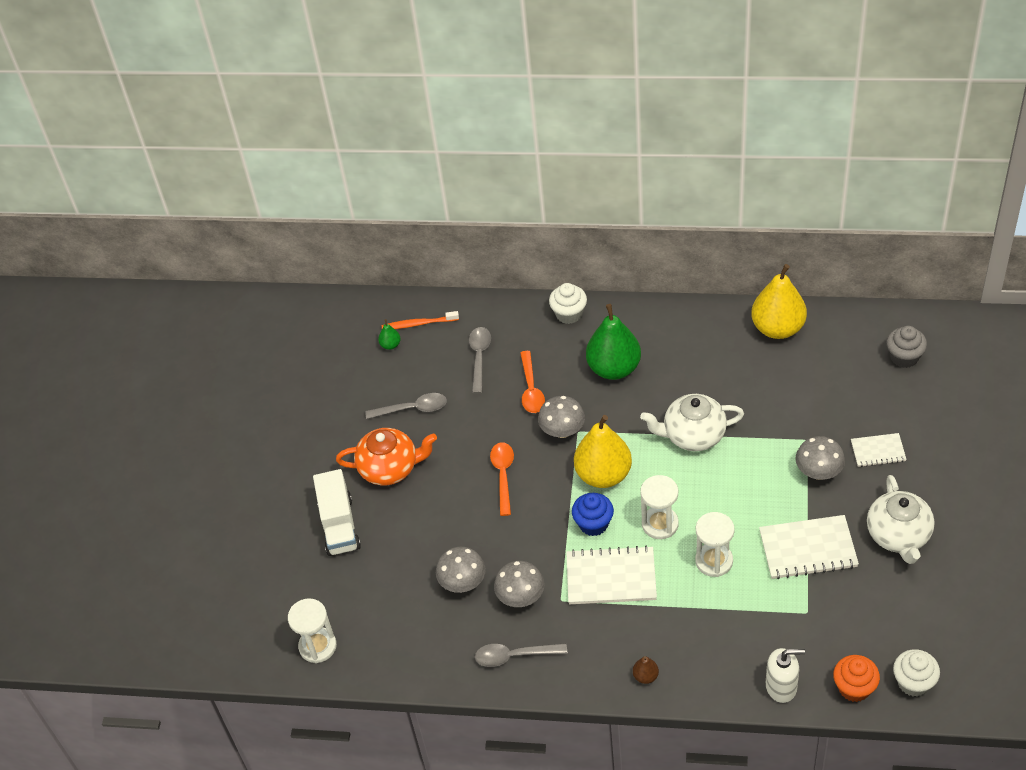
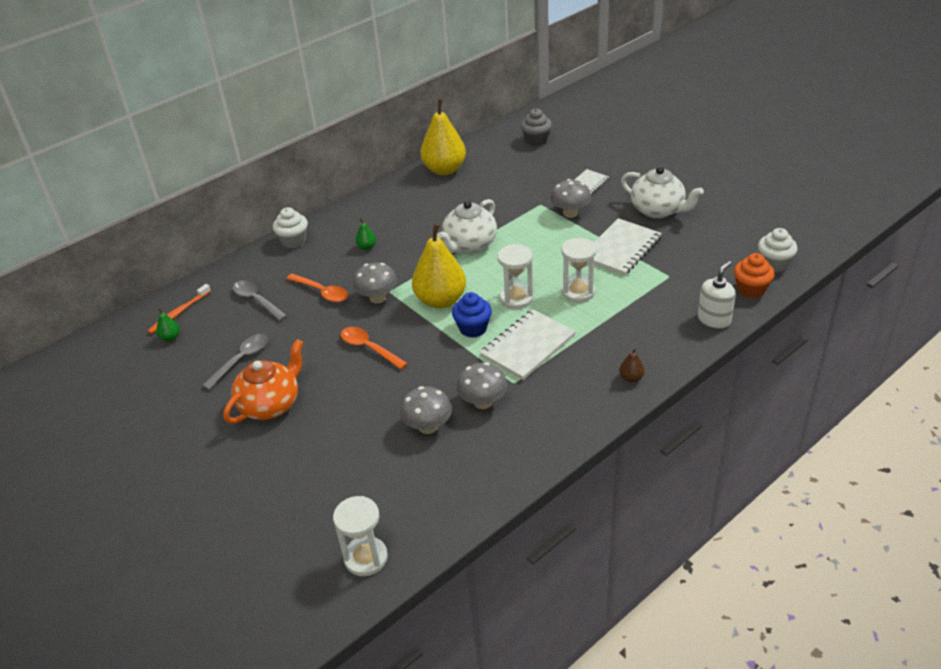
camera: 50 degrees left, 10 degrees down
(339, 525) = (274, 468): white truck -> none
(514, 656) = (529, 437): grey spoon -> none
(614, 368) = (367, 247): green pear -> green pear, size x0.41

